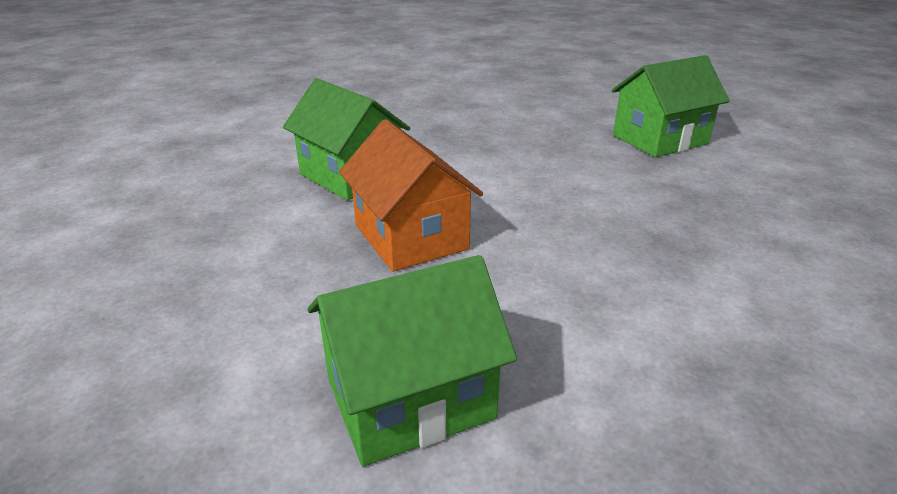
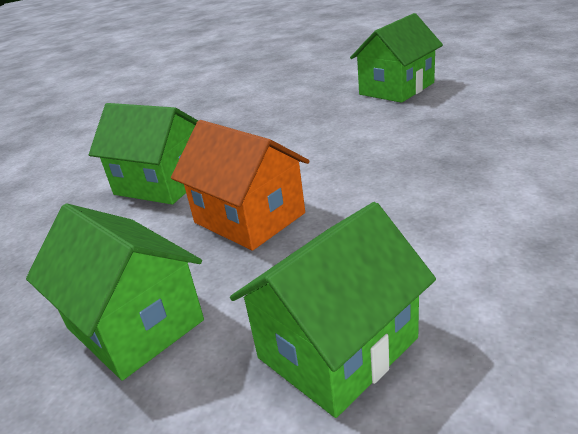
camera: 15 degrees left, 0 degrees up
(242, 307) = (134, 324): none -> green house

